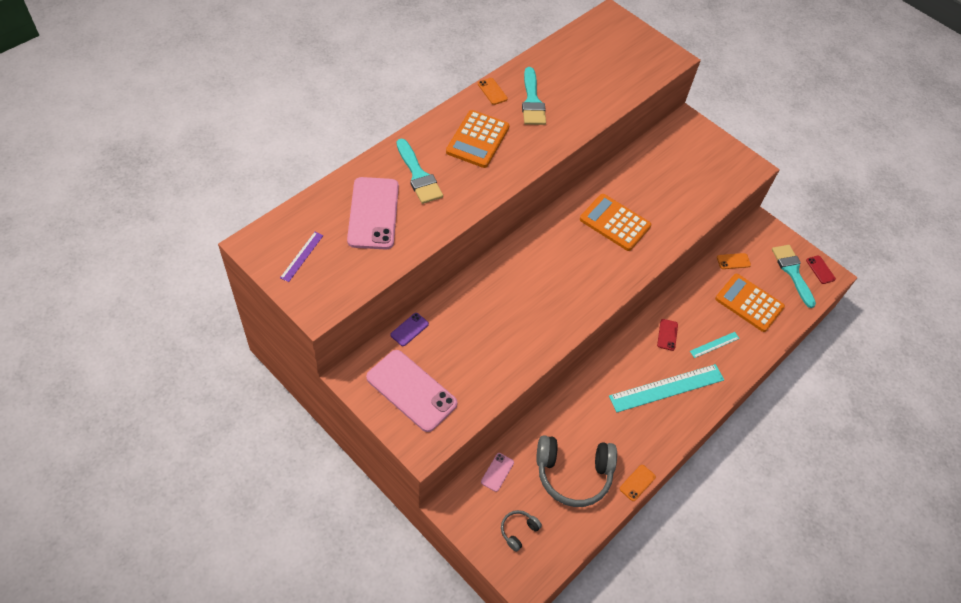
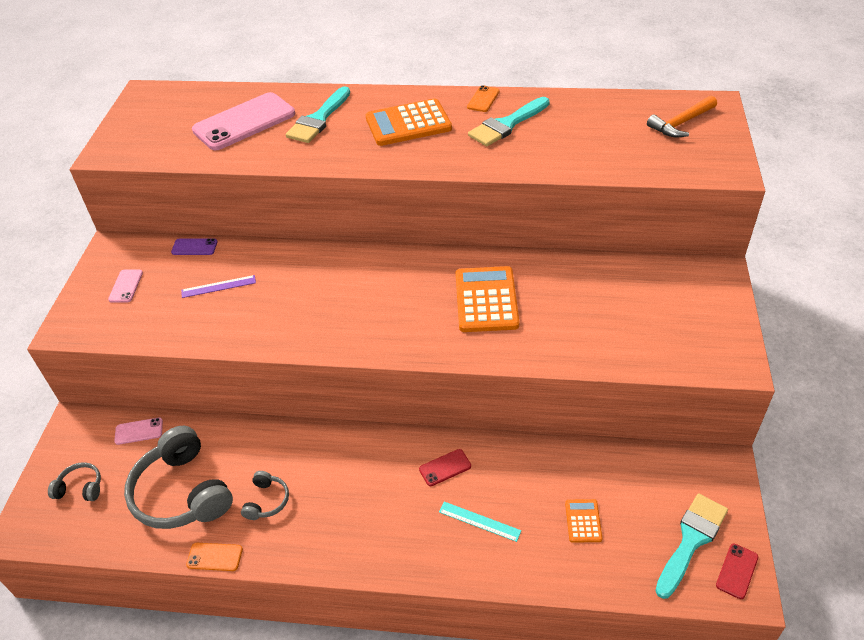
camera: 60 degrees right, 10 degrees down
(302, 256) = (156, 117): purple ruler -> purple ruler (218, 286)
(411, 390) = (126, 286): pink phone -> pink phone, size x0.44
(613, 40) = (681, 123): none -> orange hammer
(618, 433) = (267, 501): none -> grey headphones
(667, 388) = (369, 510): turquoise ruler -> none
(733, 261) = (628, 468): orange phone -> none
(749, 303) = (583, 521): orange calculator -> orange calculator, size x0.50

